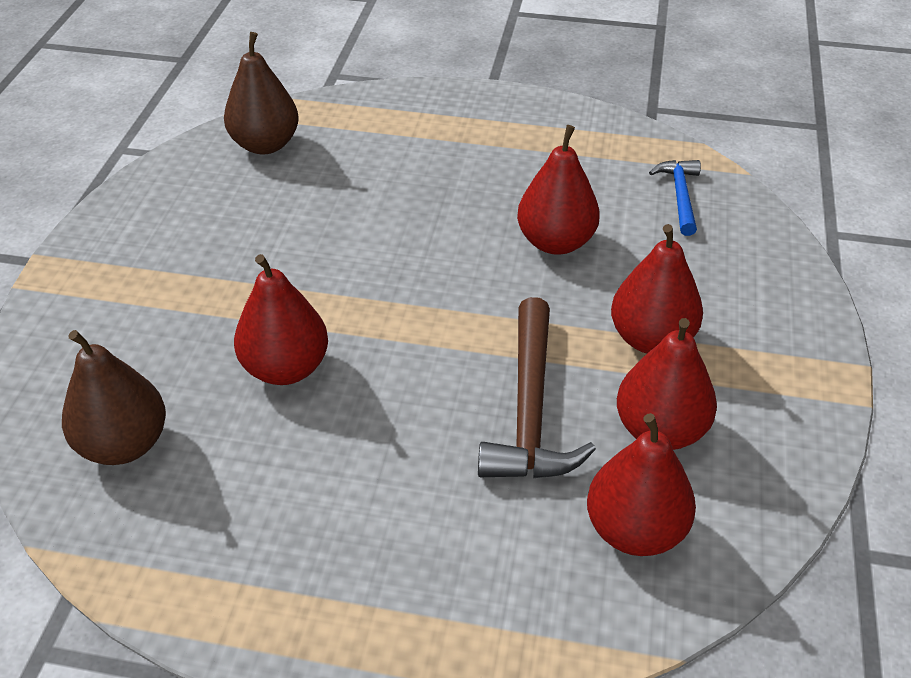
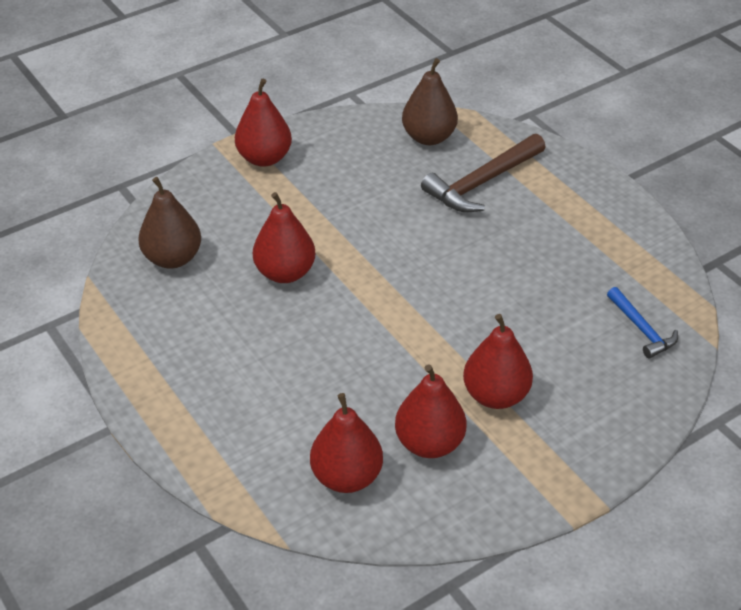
camera: 45 degrees right, 0 degrees up
(530, 409) = (377, 381): brown hammer -> brown hammer (482, 182)
(556, 242) = (519, 304): red pear -> red pear (264, 158)
(680, 196) = (641, 329): blue hammer -> blue hammer turned 105 degrees clockwise

